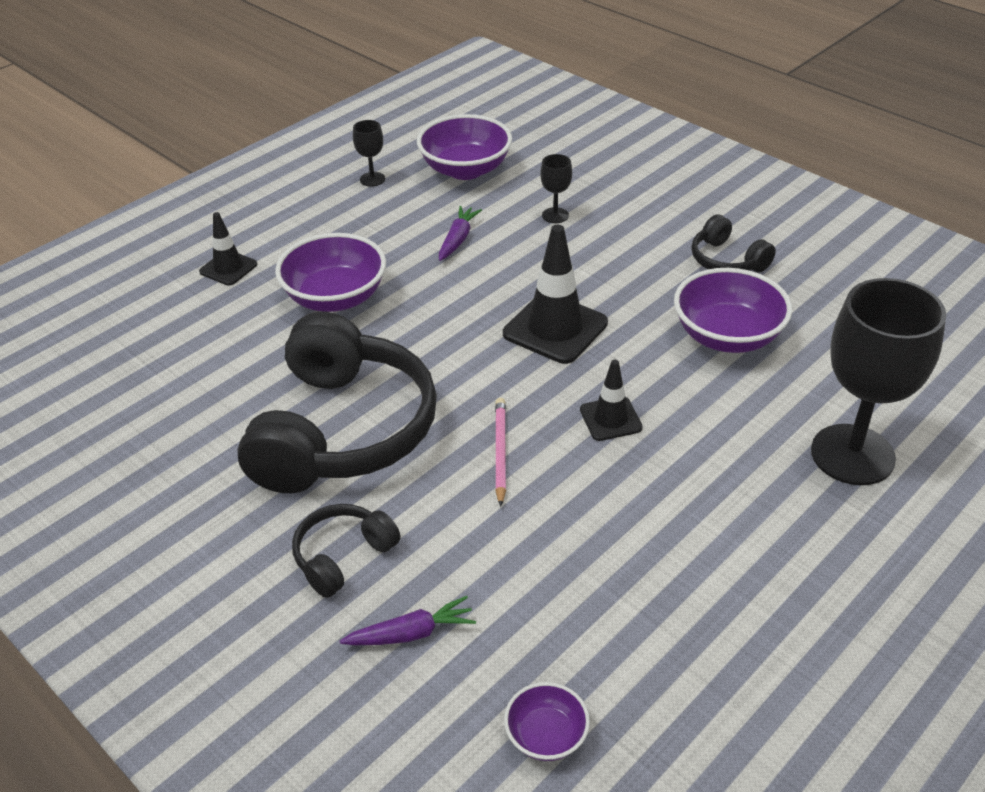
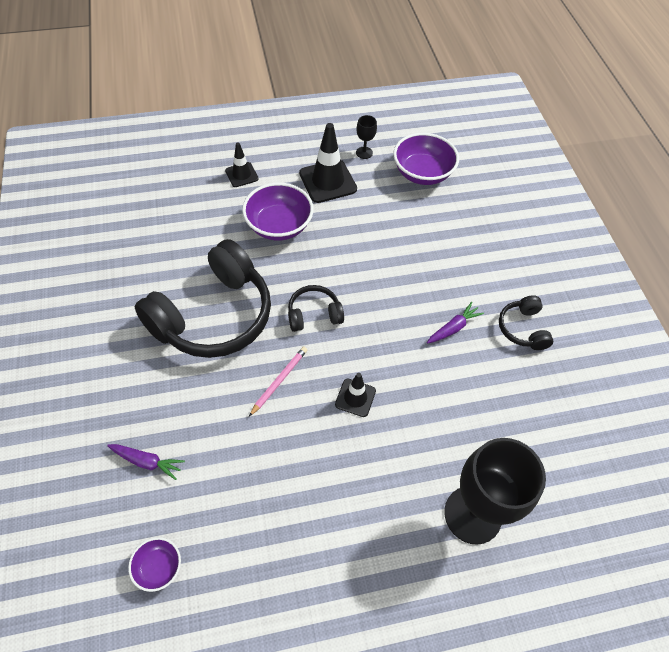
camera: 30 degrees right, 15 degrees up
(343, 556) = (153, 394): black headphones -> black headphones (314, 314)
(458, 239) = (376, 222): purple carrot -> purple carrot (453, 328)
(555, 215) = (446, 236): black goblet -> none
(555, 328) = (377, 317): black traffic cone -> black traffic cone (328, 181)
(727, 336) = (473, 383): purple bowl -> none

